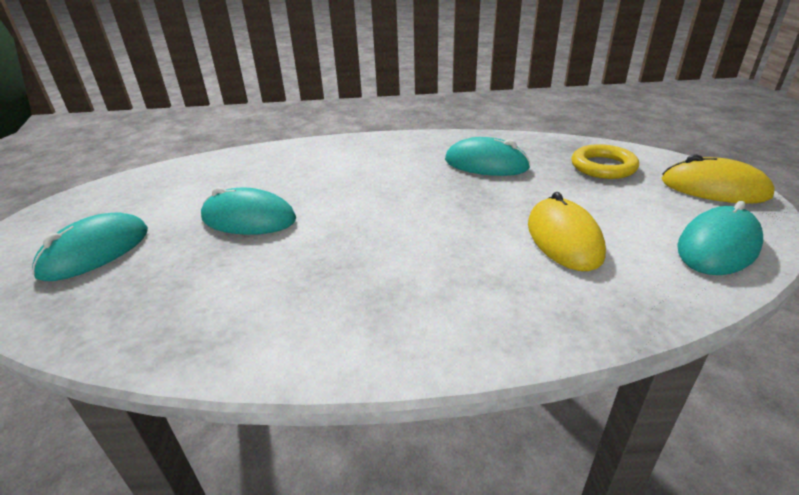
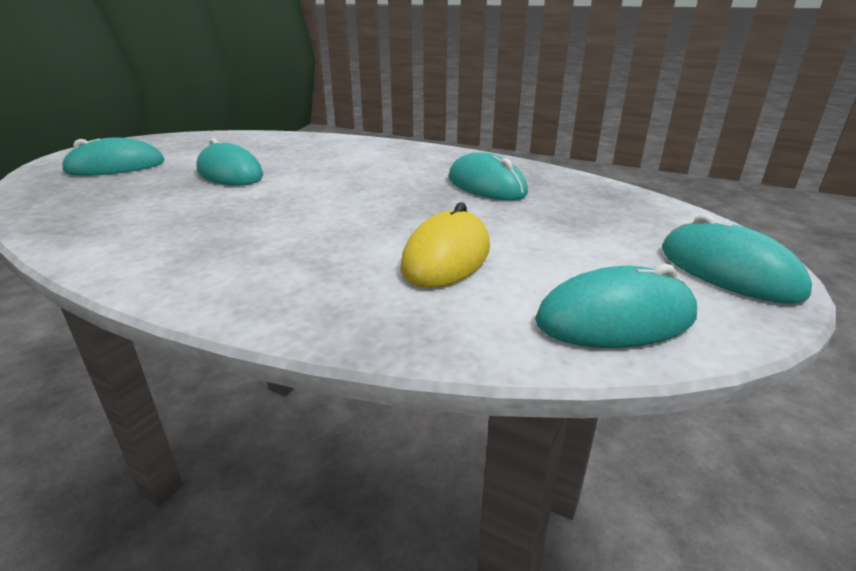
camera: 30 degrees right, 5 degrees down
(603, 167) = (613, 217): yellow ring -> none
(714, 188) = (728, 271): yellow mouse -> turquoise mouse

